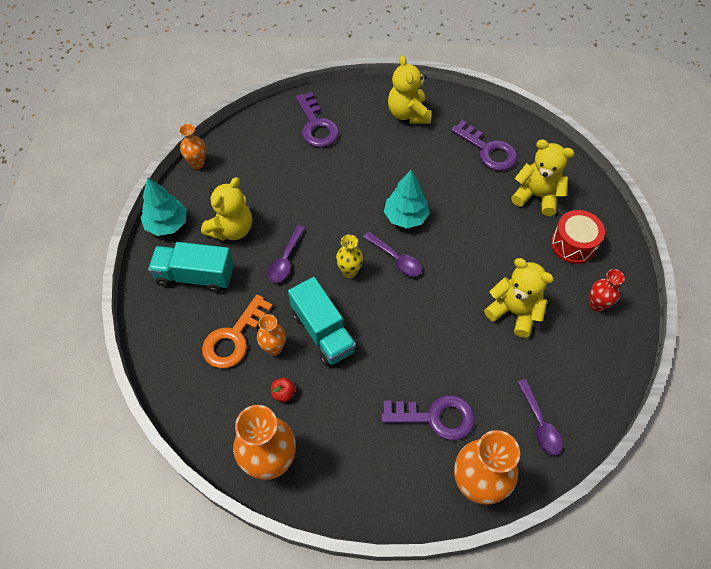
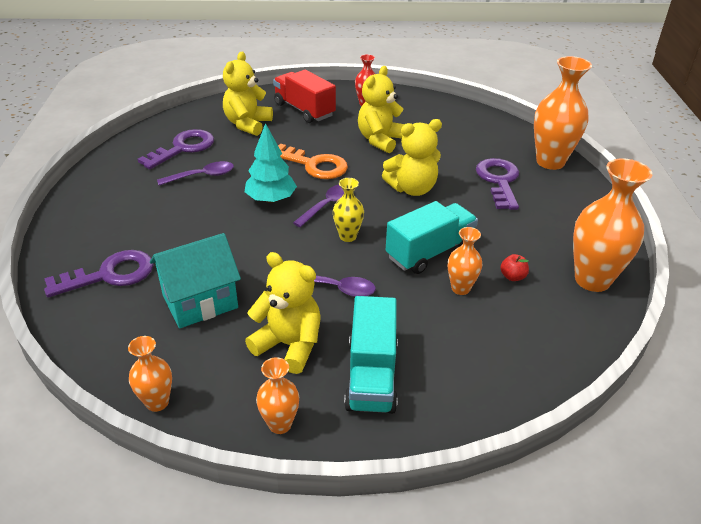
camera: 95 degrees left, 20 degrees down
(167, 224) = (280, 424): turquoise tree -> orange vase
(234, 338) = (456, 324): orange key -> orange key (314, 165)
(282, 177) = (200, 302): none -> turquoise house
(408, 114) = (112, 199): yellow teddy bear -> yellow teddy bear (412, 189)
(540, 423) = (483, 132): purple spoon -> purple spoon (202, 176)
(573, 244) = (304, 110): red drum -> red truck

